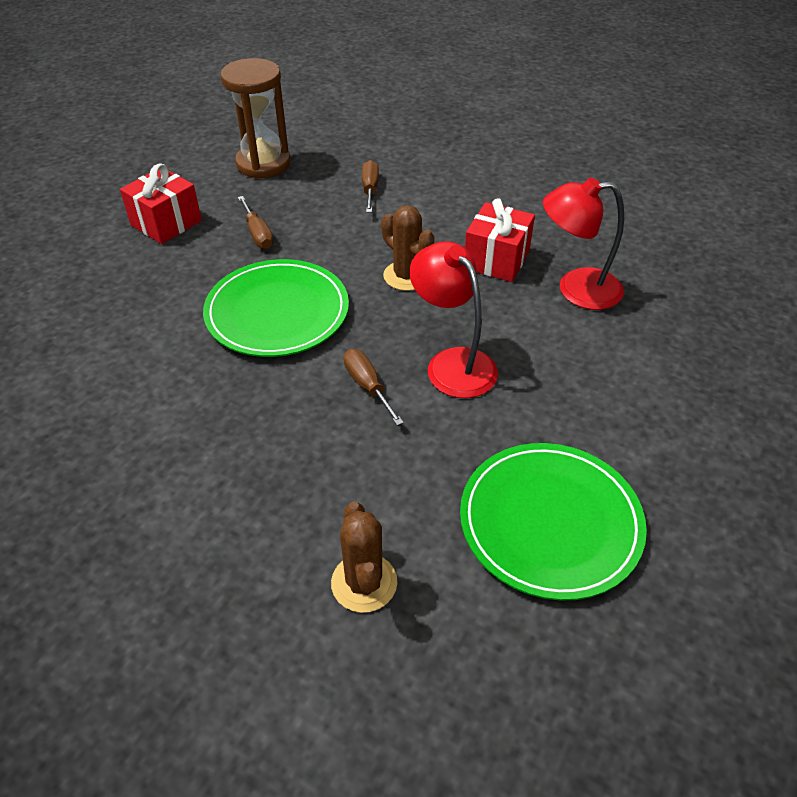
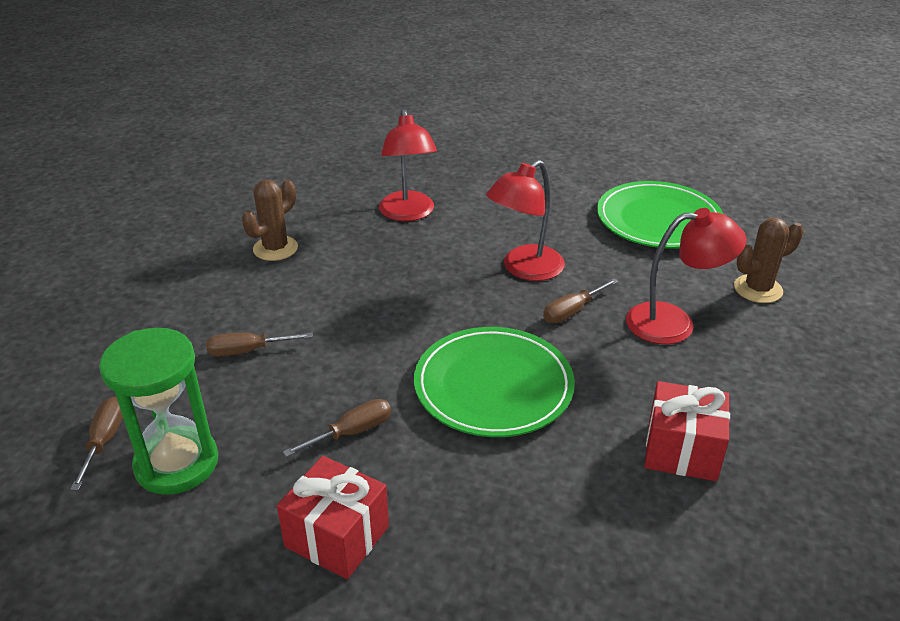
camera: 100 degrees left, 10 degrees down
(263, 164) = (177, 463): brown hourglass -> green hourglass
(297, 138) = (104, 441): none -> brown screwdriver
(322, 468) = (674, 323): none -> red lamp
(406, 276) = (410, 306): brown cactus -> brown cactus (275, 248)
(496, 260) = (373, 255): red gift -> red gift (682, 450)

